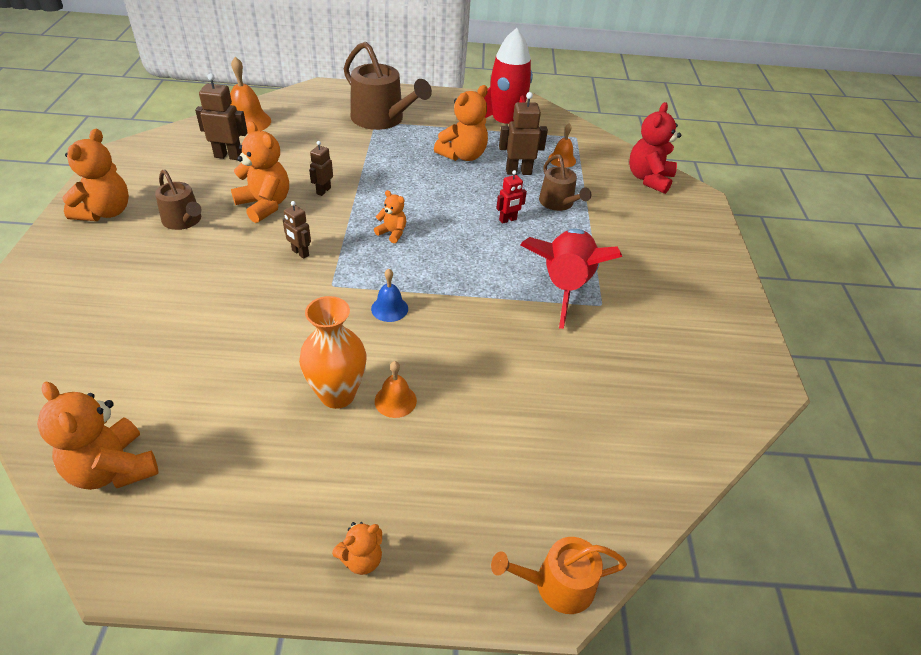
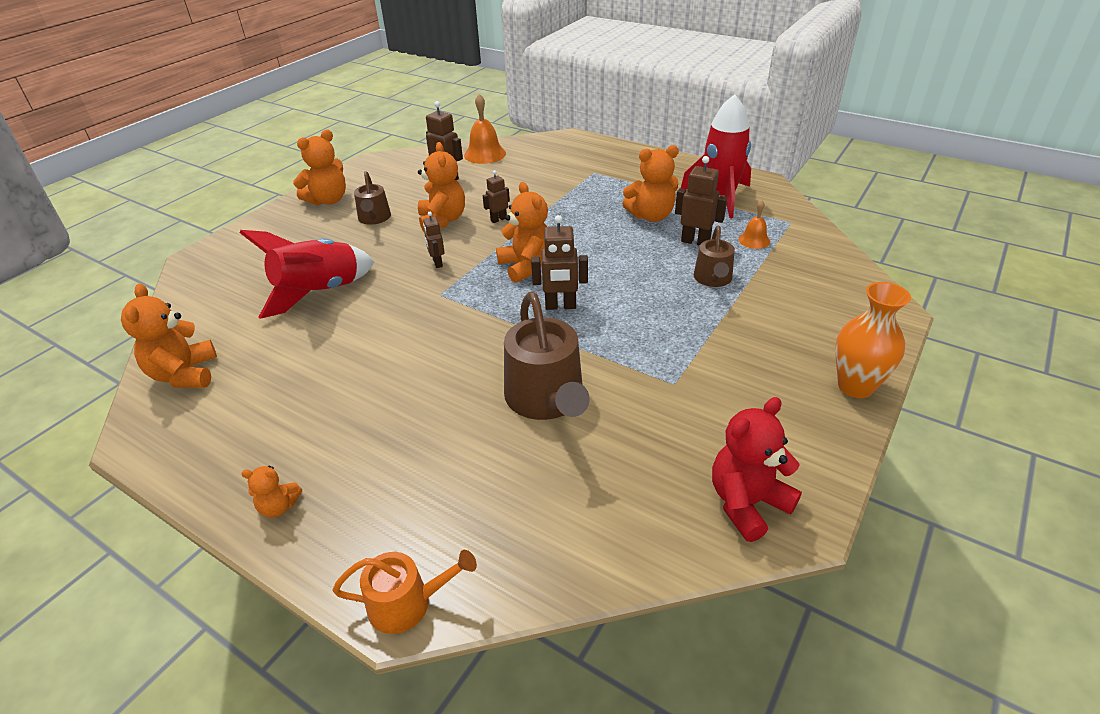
camera: 35 degrees right, 5 degrees down
(337, 394) = (370, 378): orange vase -> orange vase (855, 386)
(382, 119) = (601, 171): brown watering can -> brown watering can (546, 399)
(389, 308) = (470, 326): blue bell -> none
(392, 233) = (526, 266): orange teddy bear -> orange teddy bear, size x1.88
(395, 400) = (409, 399): orange bell -> none
(456, 264) = (560, 306): none -> brown robot
(508, 220) = (645, 281): red robot -> none
(557, 585) = (407, 603): orange watering can -> orange watering can turned 150 degrees clockwise
(565, 286) = (650, 355): red rocket -> red rocket (319, 292)
(649, 179) = (842, 280): red teddy bear -> red teddy bear (747, 503)

